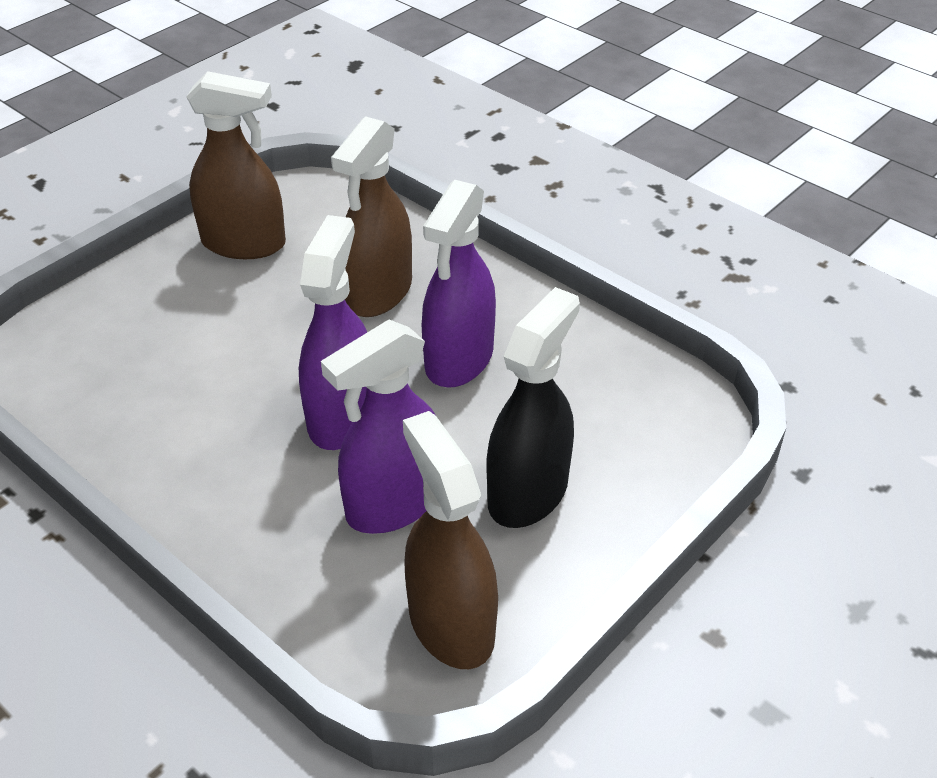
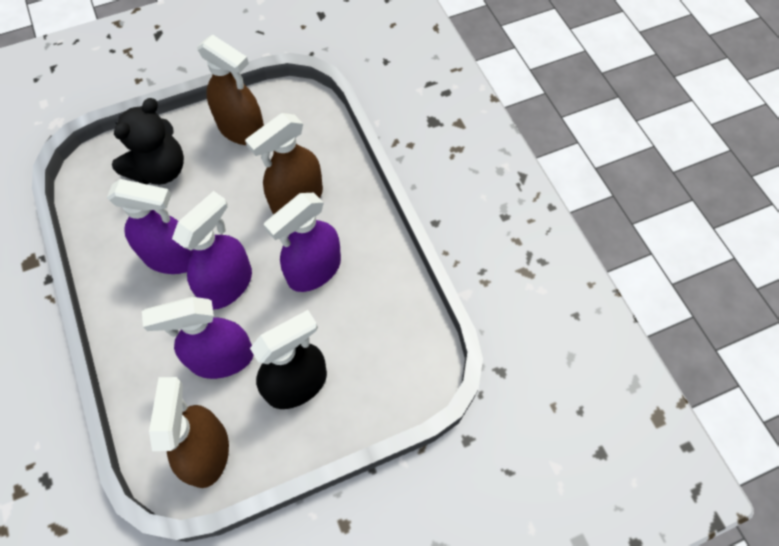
camera: 25 degrees right, 20 degrees up
(146, 321) = (160, 169): none -> black teddy bear
(234, 413) = (172, 257): none -> purple spray bottle

